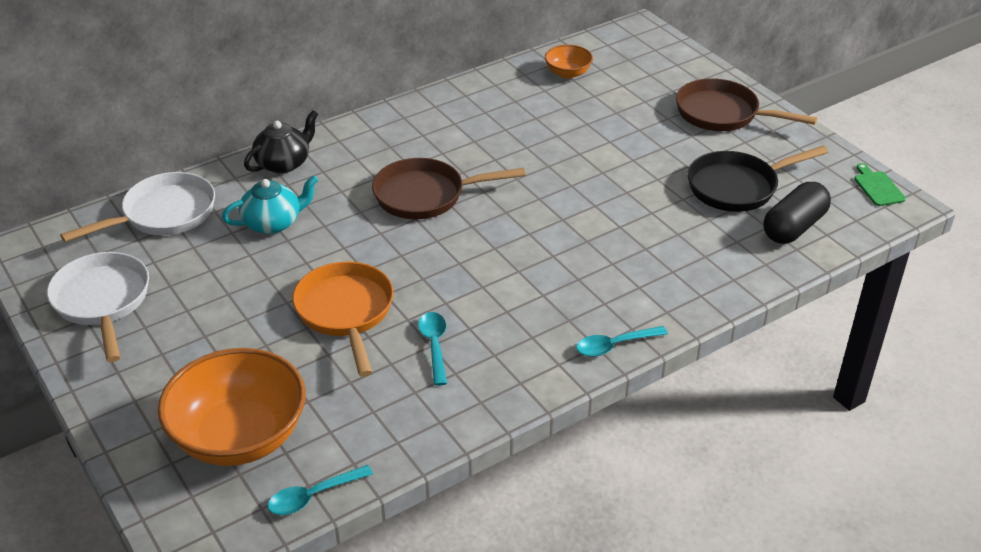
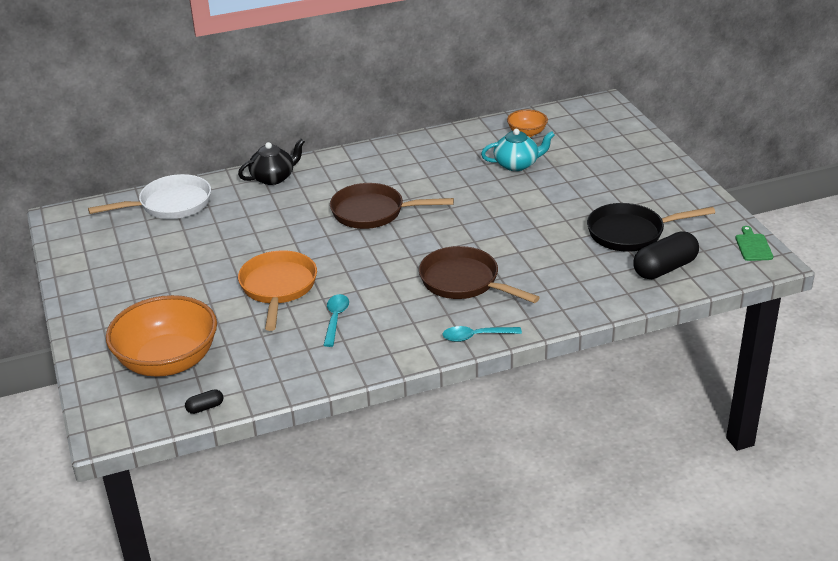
camera: 15 degrees right, 5 degrees down
(102, 301) = (105, 259): white pan -> none
(273, 223) = (249, 219): turquoise teapot -> turquoise teapot (517, 164)
(313, 496) = (205, 407): turquoise spoon -> black capsule
(722, 114) = (644, 176): brown pan -> brown pan (463, 282)

